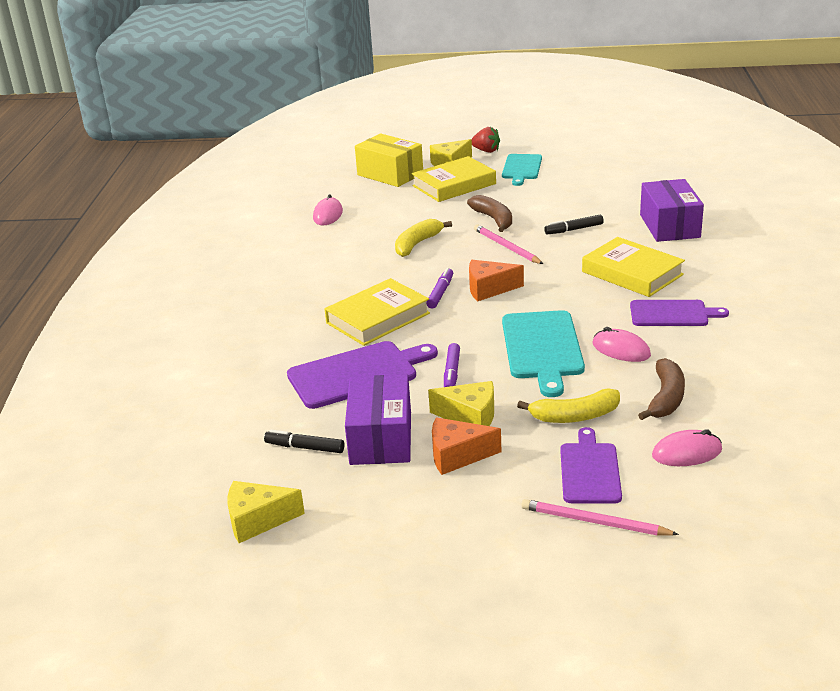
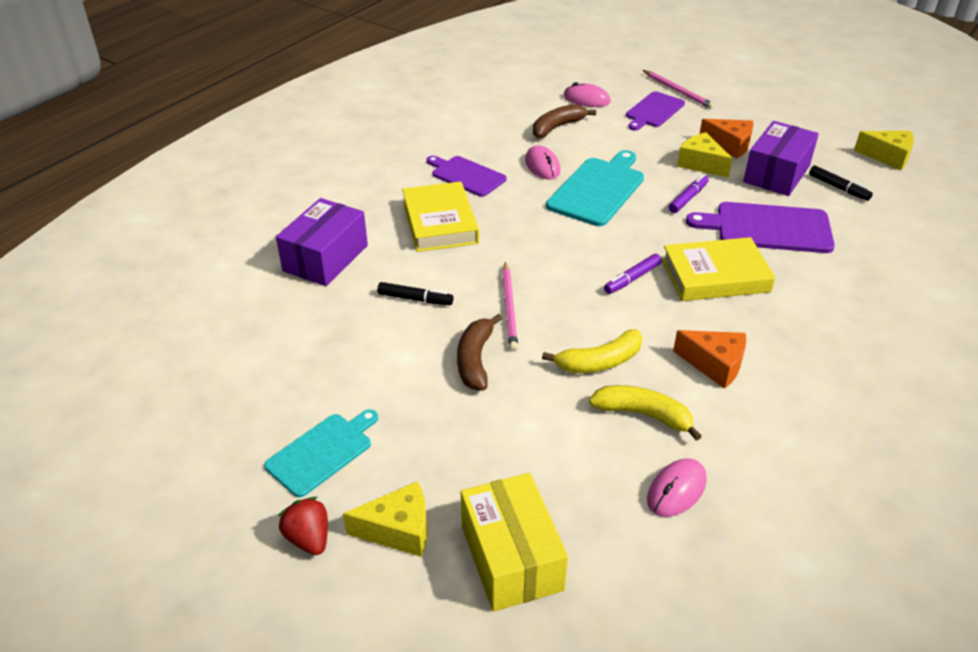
camera: 150 degrees left, 10 degrees up
(454, 185) = (448, 464): yellow book -> none
(489, 289) = (582, 263): orange cheese -> orange cheese (714, 365)
(574, 416) = (629, 139): yellow banana -> yellow banana (643, 415)

